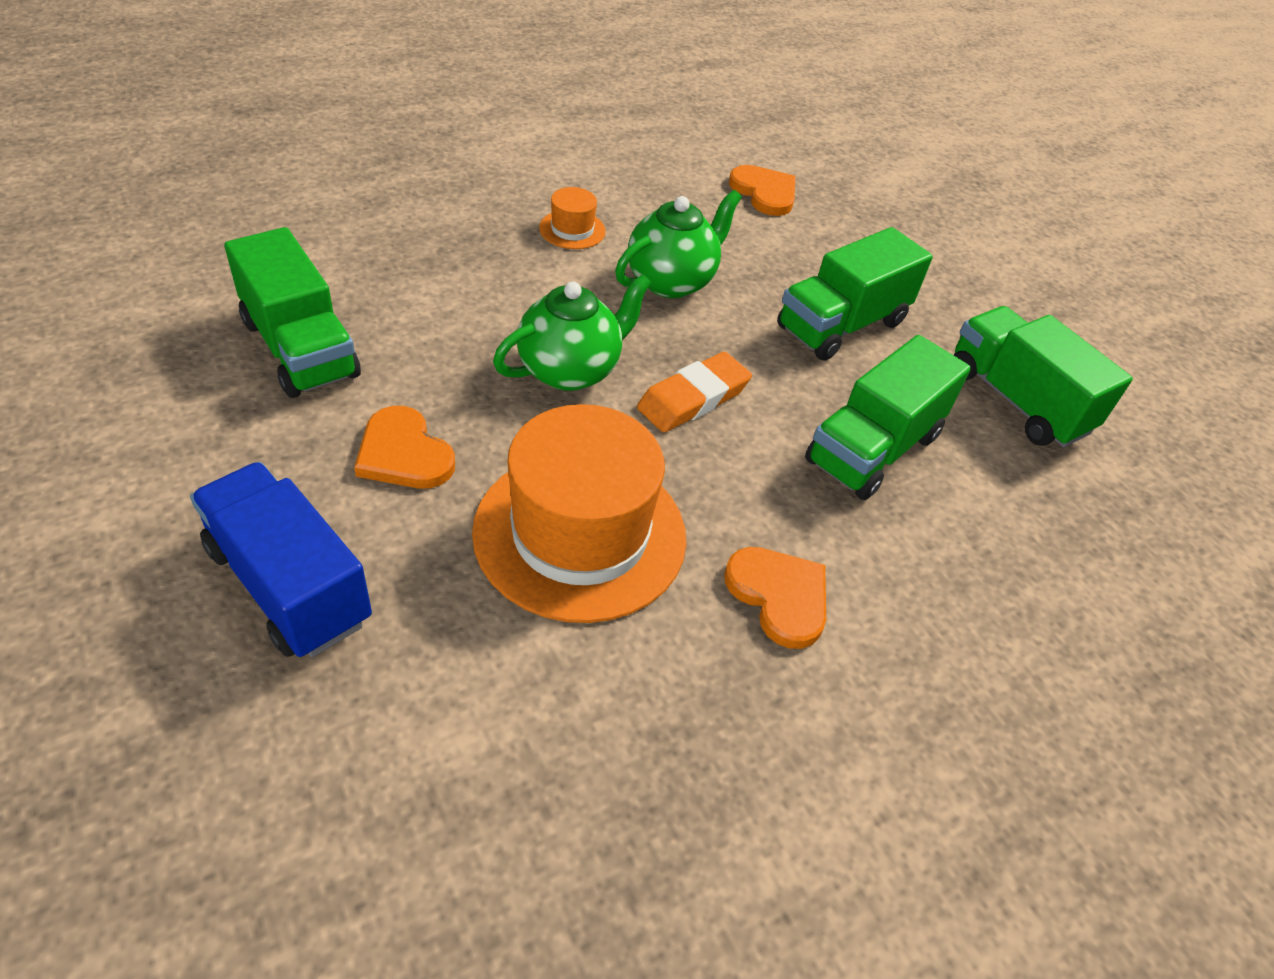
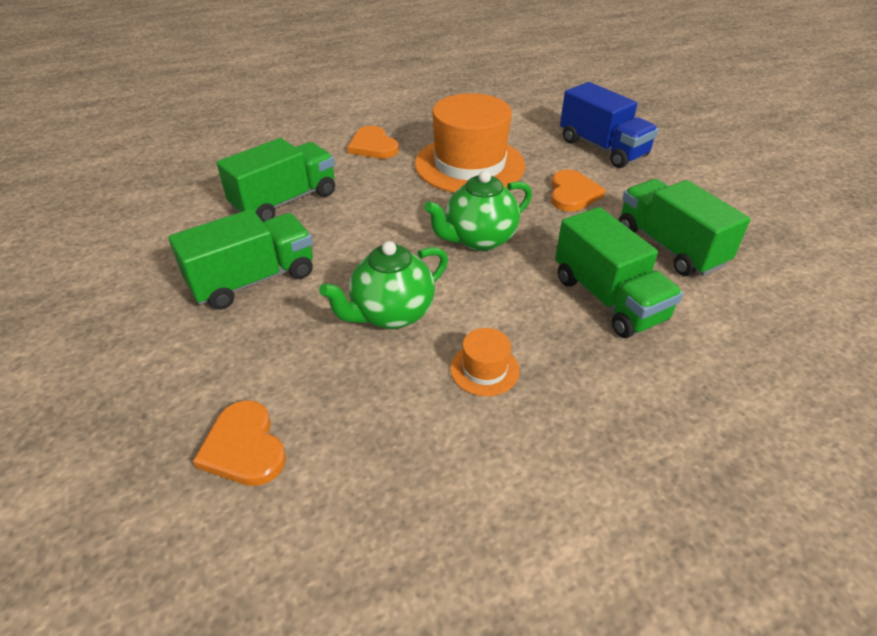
camera: 170 degrees left, 5 degrees down
(404, 453) = (572, 194): orange heart -> orange heart turned 45 degrees clockwise
(693, 398) = (394, 225): orange eraser -> none
(1016, 401) = (155, 229): green truck -> green truck (608, 299)

